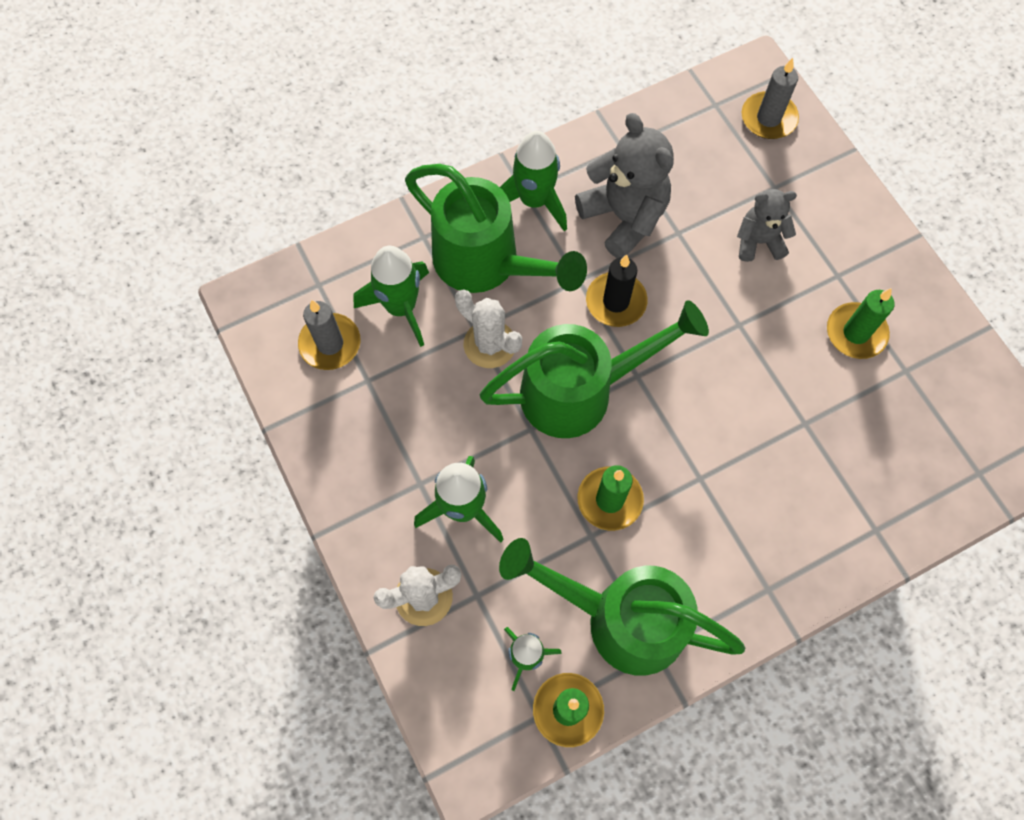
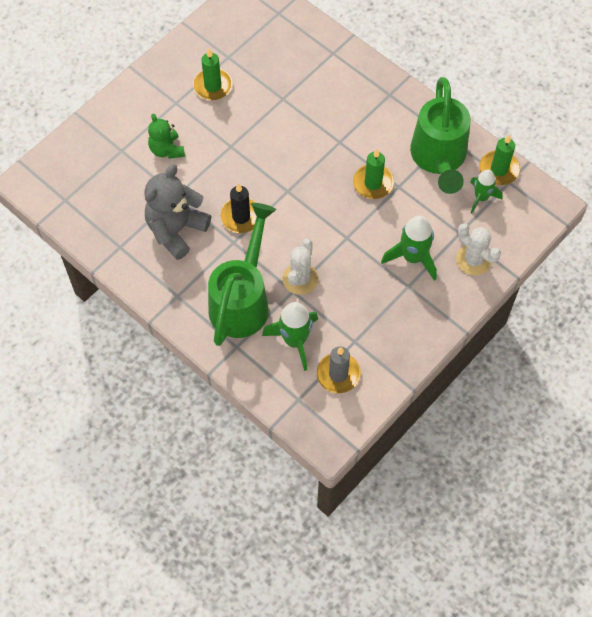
camera: 110 degrees left, 5 degrees down
(534, 201) = (182, 287): green rocket -> none
(580, 391) = (311, 218): green watering can -> none
(758, 241) = (167, 149): grey teddy bear -> green teddy bear
(768, 118) = (66, 166): grey candle -> none

